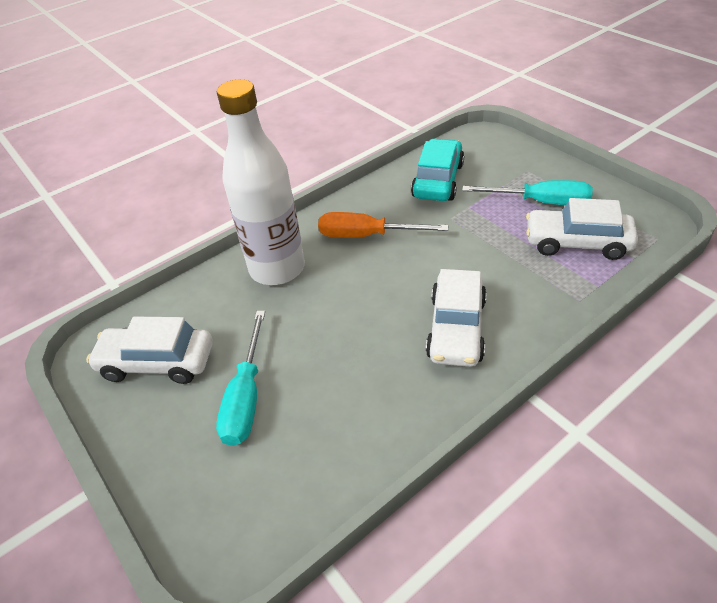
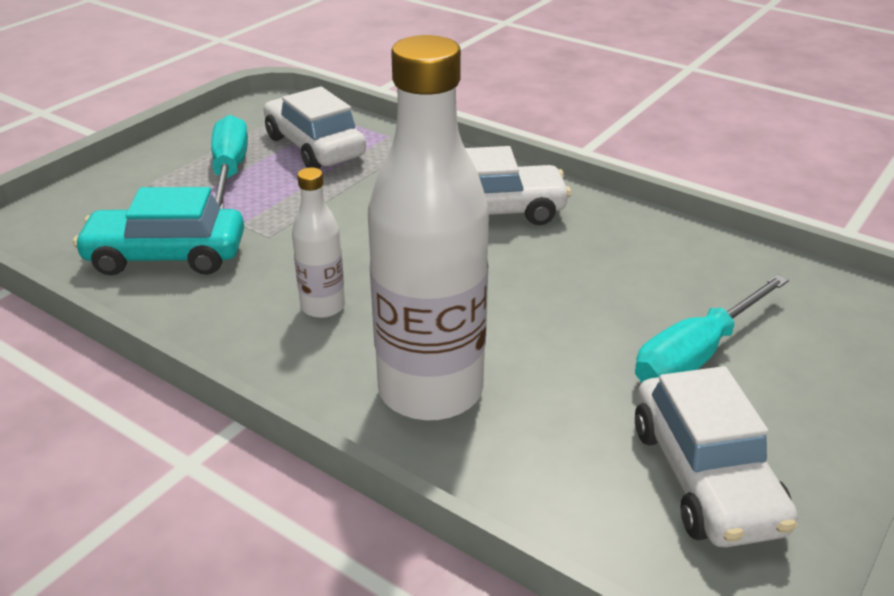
camera: 110 degrees left, 10 degrees down
(246, 397) = (696, 354): turquoise screwdriver -> turquoise screwdriver turned 150 degrees clockwise
(367, 235) = (323, 307): orange screwdriver -> white bottle
(577, 243) = (315, 147): white car -> white car turned 150 degrees clockwise

